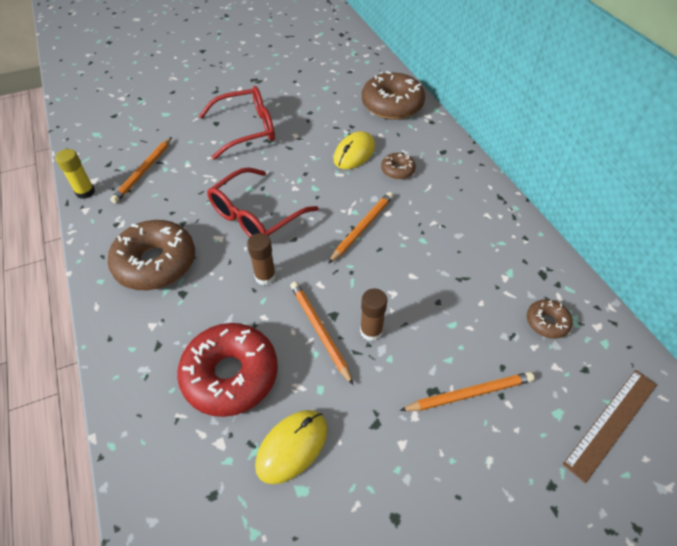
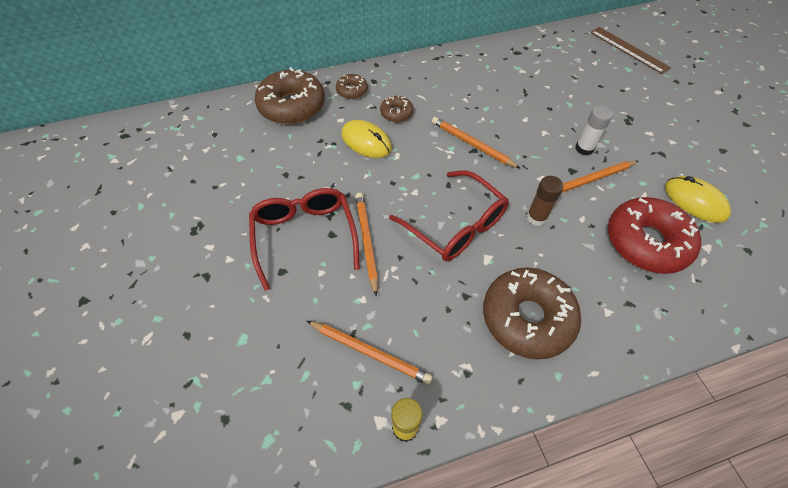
camera: 85 degrees left, 5 degrees up
(371, 331) = (584, 148): brown glue stick -> white glue stick
(469, 393) = (625, 104): orange pencil -> orange pencil (366, 241)
(547, 322) = (560, 59): brown donut -> brown donut (352, 91)

